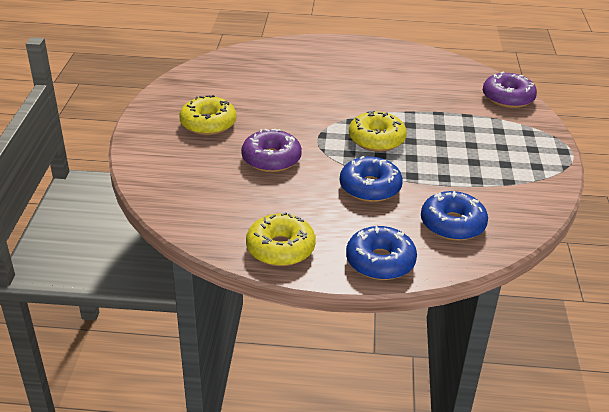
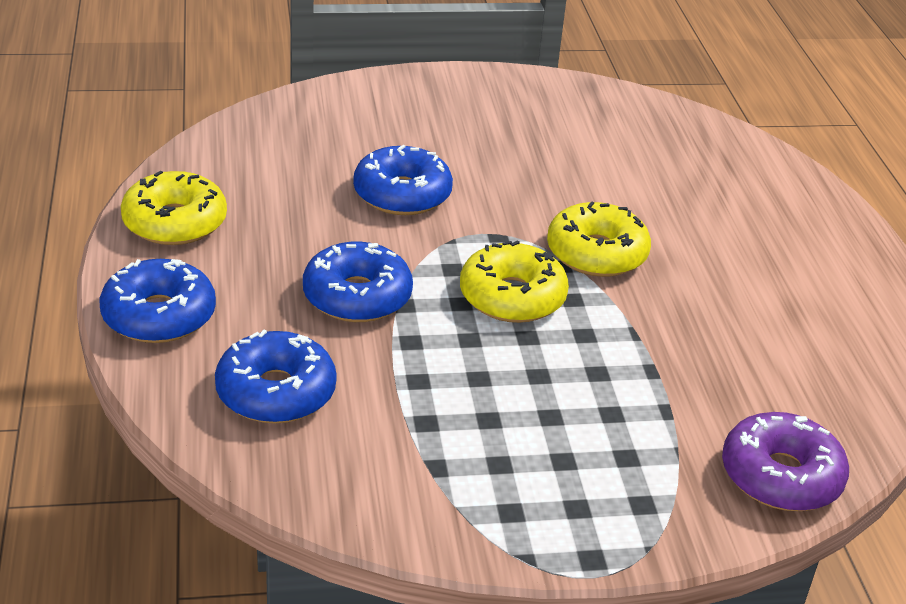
camera: 75 degrees right, 0 degrees up
(208, 124) = (477, 129): yellow donut -> yellow donut (596, 253)
(271, 159) = (402, 194): purple donut -> blue donut

